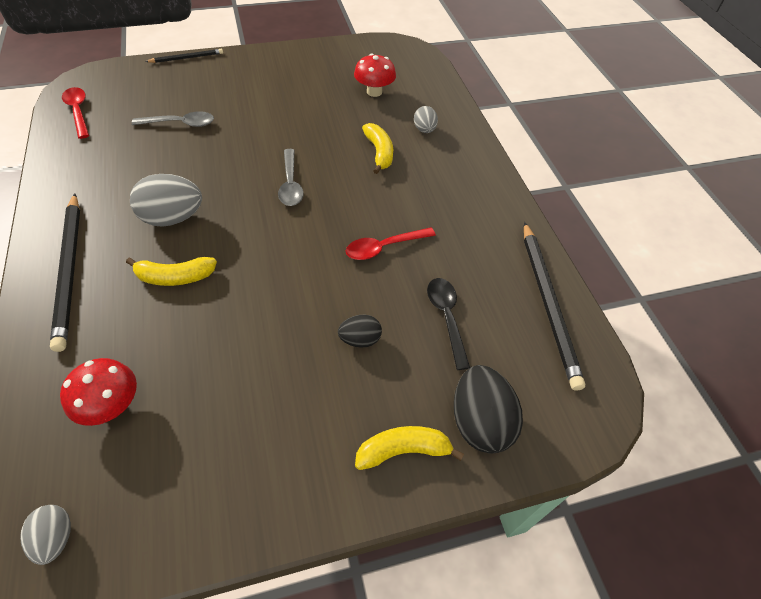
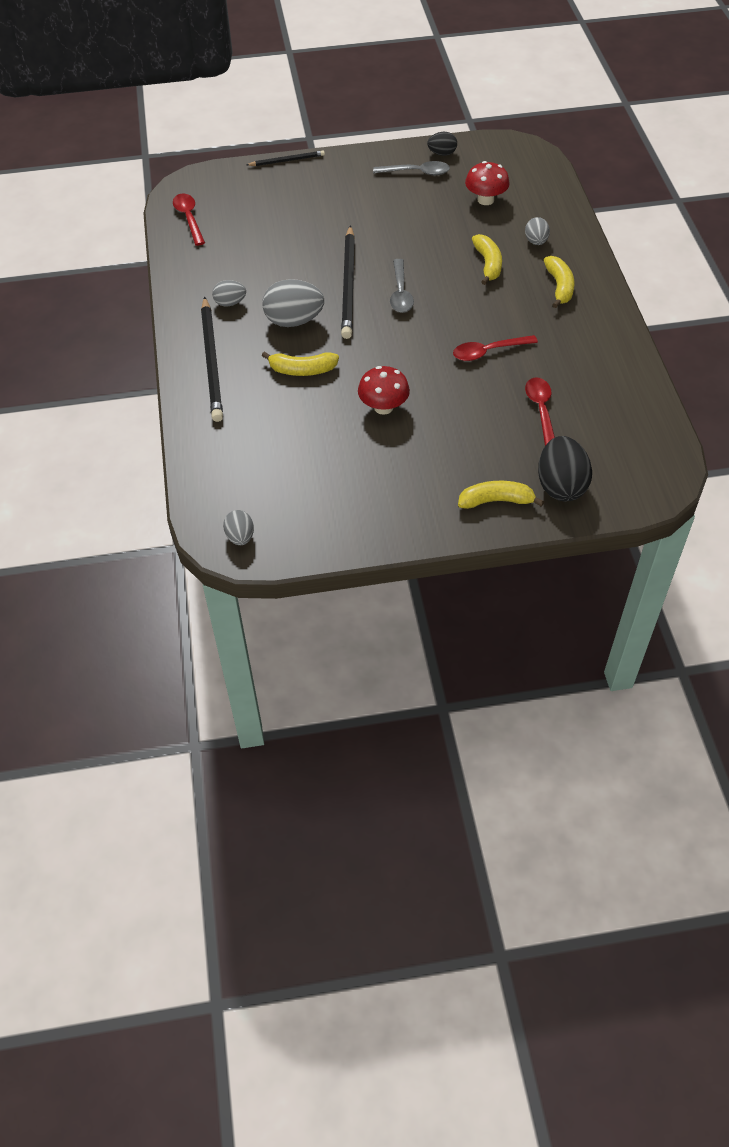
camera: 10 degrees right, 0 degrees up
(104, 199) = (230, 303): none -> grey egg
(111, 405) = (265, 460): red mushroom -> red mushroom (383, 407)
(180, 124) = (289, 232): grey spoon -> grey spoon (416, 172)
(360, 339) = (464, 424): black egg -> black egg (442, 153)
(446, 318) = (541, 410): black spoon -> red spoon
(451, 174) = (559, 287): none -> yellow banana
(548, 304) = (635, 403): black pencil -> black pencil (348, 285)

